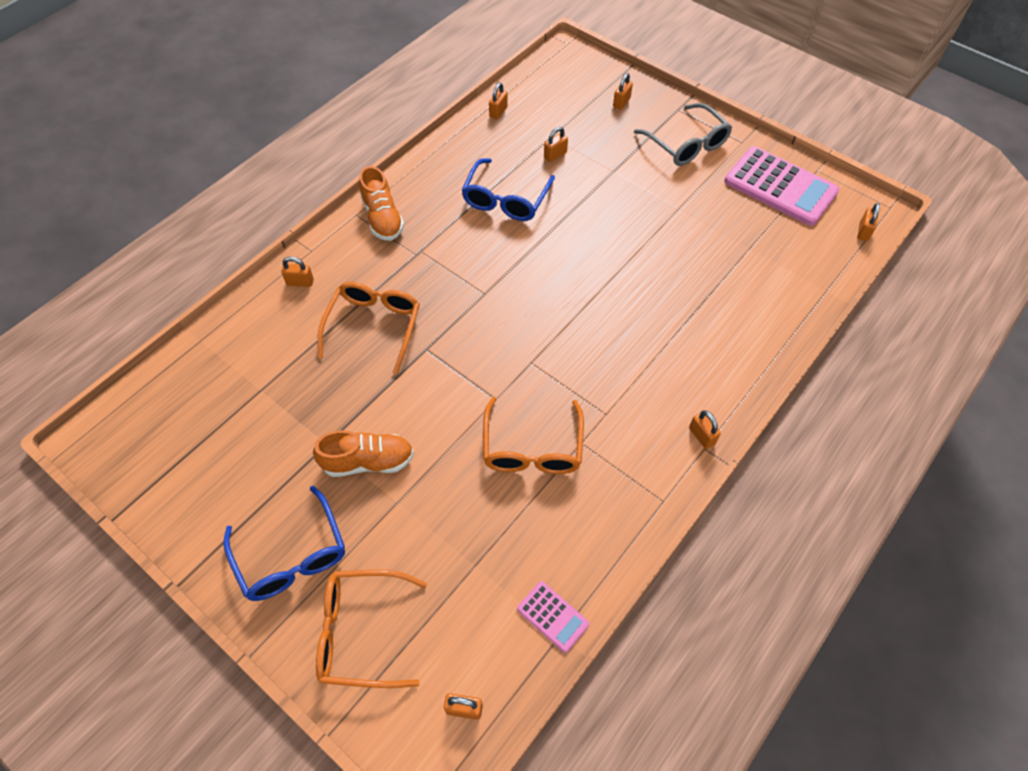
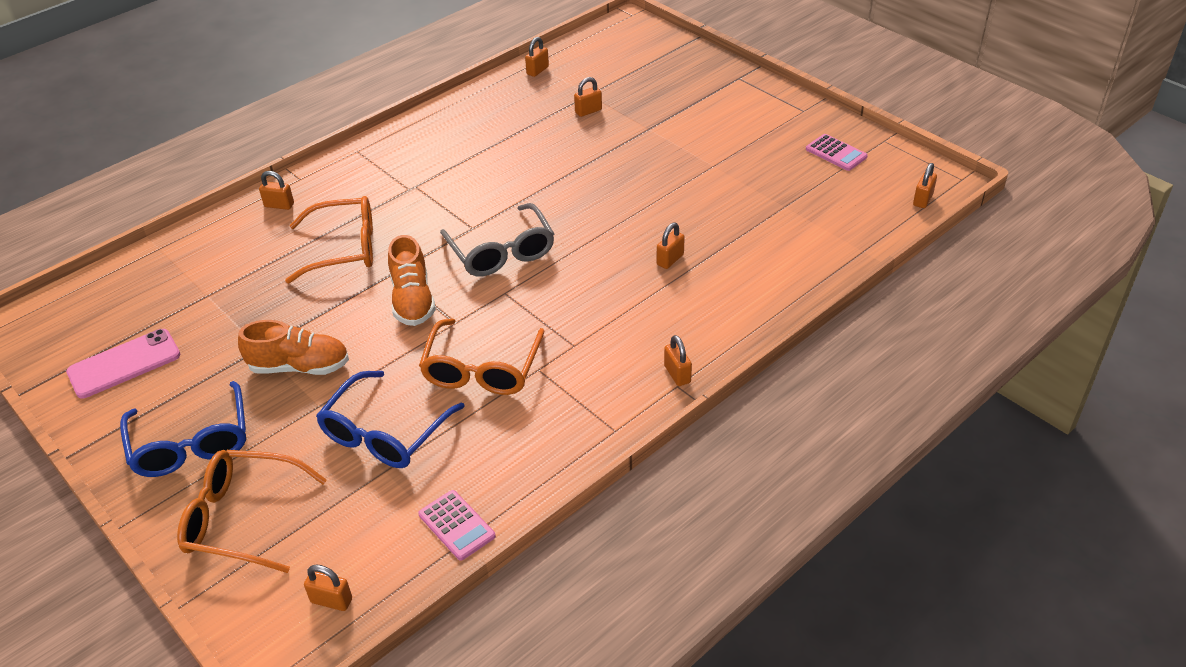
camera: 10 degrees right, 15 degrees down
(204, 474) = (124, 364): none -> pink phone
(374, 326) = (344, 249): orange glasses -> orange glasses turned 60 degrees clockwise
(382, 218) = (384, 155): orange shoe -> orange shoe (413, 300)
(506, 199) = (522, 147): blue glasses -> blue glasses (385, 433)
(621, 102) = (676, 69): orange padlock -> orange padlock (670, 260)
(686, 144) = (739, 109): grey glasses -> grey glasses (501, 252)
(780, 187) = (836, 153): pink calculator -> pink calculator, size x0.48

